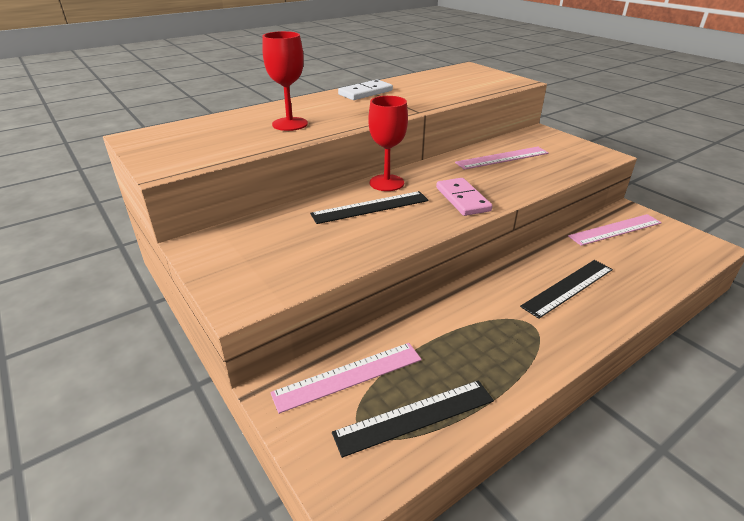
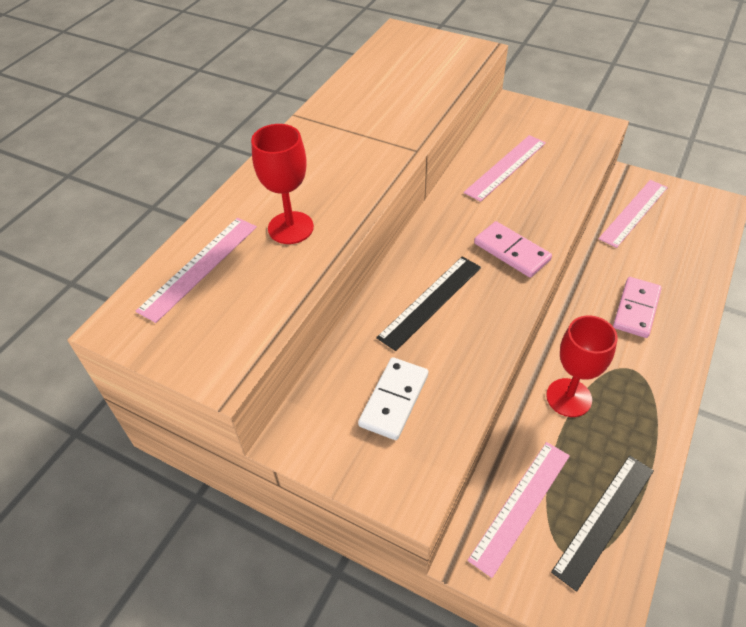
camera: 25 degrees left, 15 degrees up
(212, 126) = (199, 267): none -> pink ruler
(365, 92) = (323, 129): white domino -> white domino (394, 400)
(386, 183) = (417, 255): red goblet -> red goblet (568, 397)
(568, 287) = (636, 309): black ruler -> pink domino

